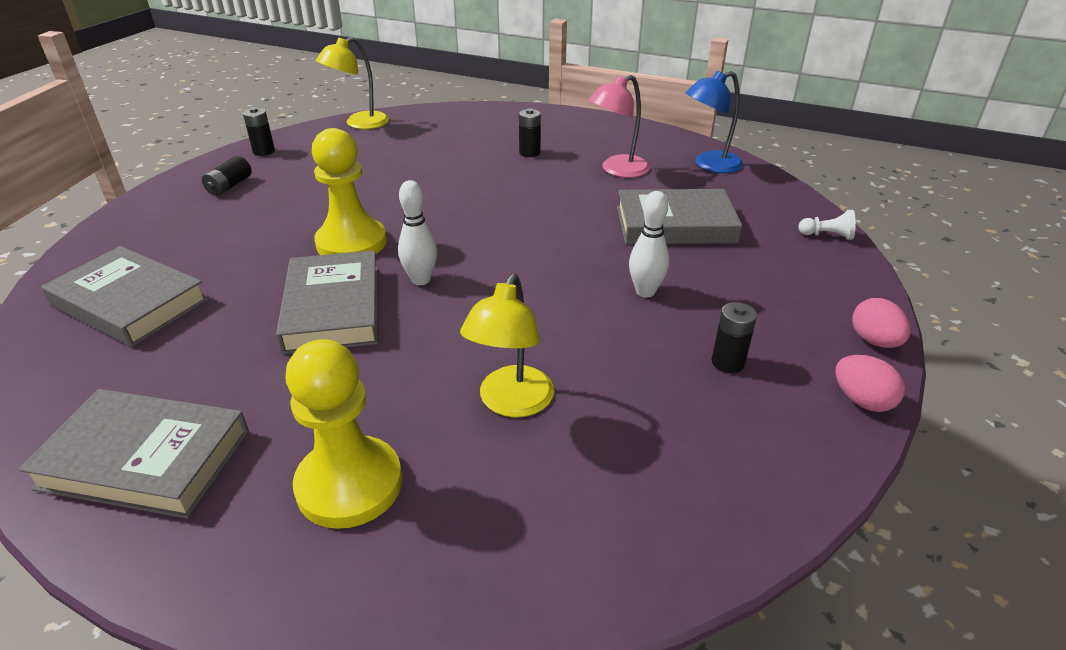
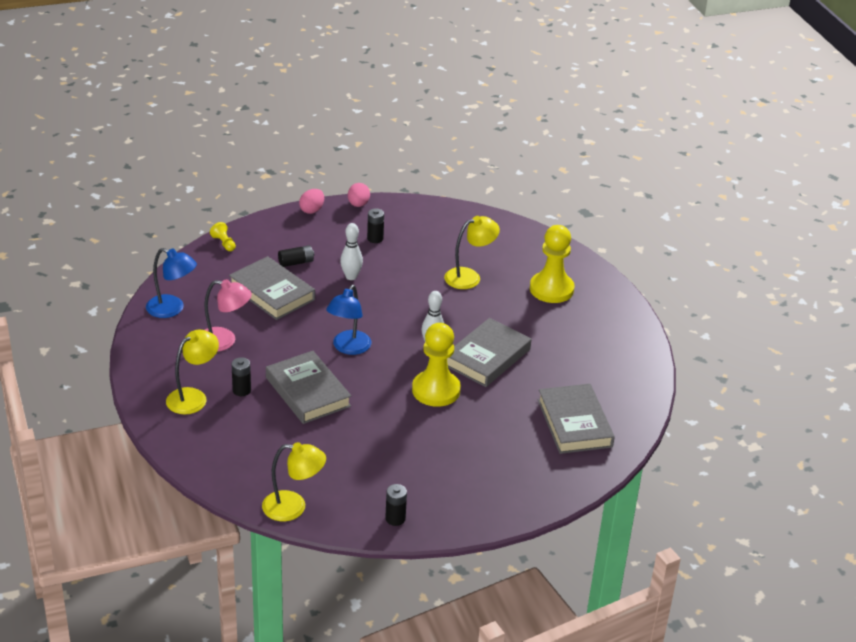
camera: 135 degrees left, 0 degrees up
(145, 459) = (611, 339): grey book -> grey book (308, 392)
(229, 186) = (453, 491): black battery -> black battery (296, 262)
(505, 226) = (348, 348): none -> blue lamp
(554, 133) = (193, 397): none -> yellow lamp
(827, 235) = (224, 243): white pawn -> yellow pawn

